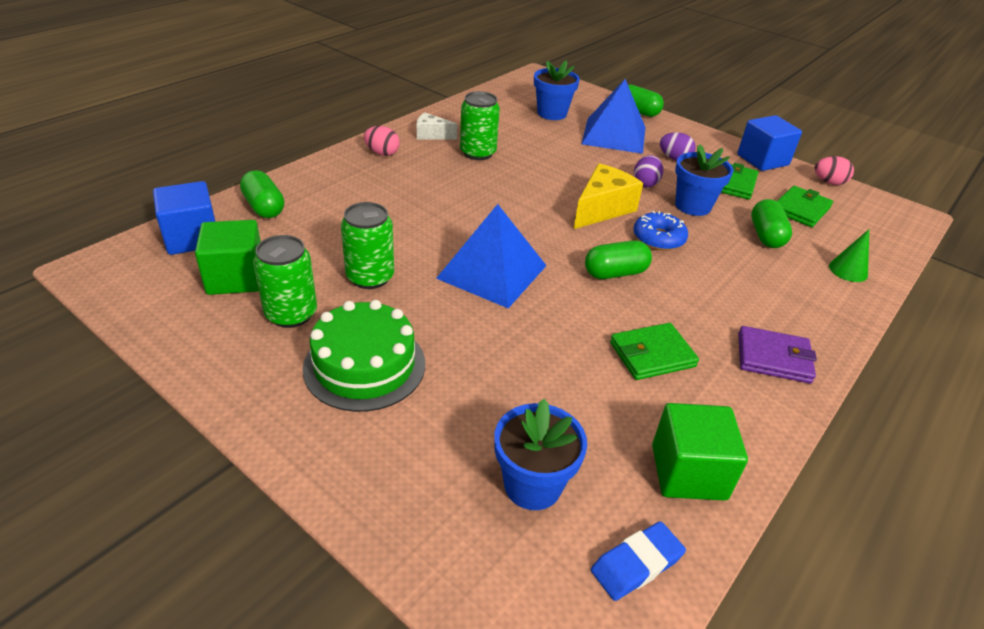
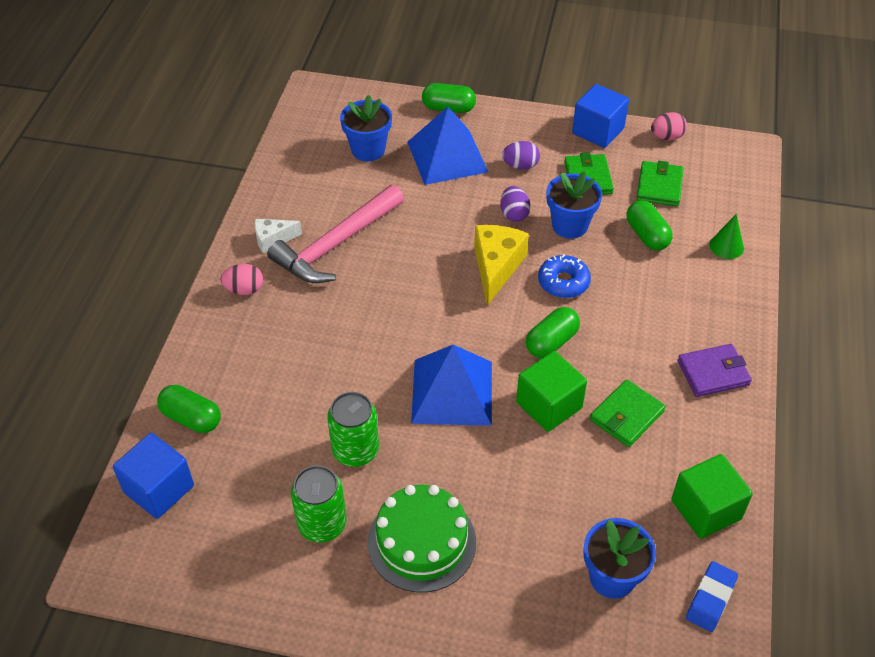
camera: 25 degrees left, 10 degrees up
(236, 278) = (241, 512): green cube -> green cube (549, 405)
(478, 153) = (336, 245): green can -> pink hammer

